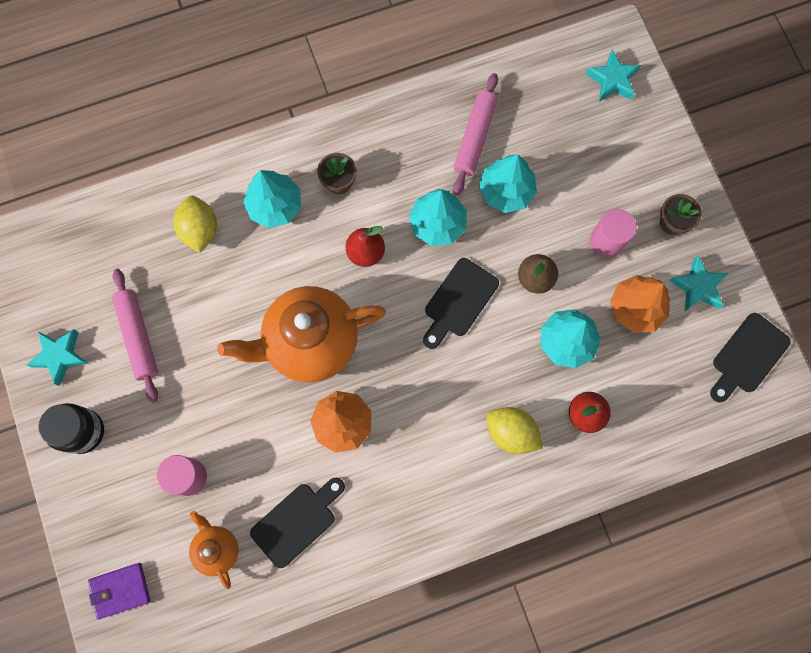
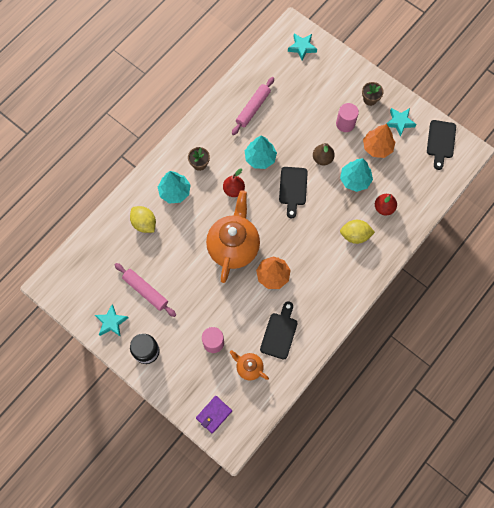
camera: 30 degrees left, 5 degrees down
(310, 343) = (233, 247): orange teapot -> orange teapot turned 150 degrees clockwise
(474, 138) = (253, 108): pink rolling pin -> pink rolling pin turned 45 degrees clockwise
(506, 191) = (283, 125): turquoise tree -> none

